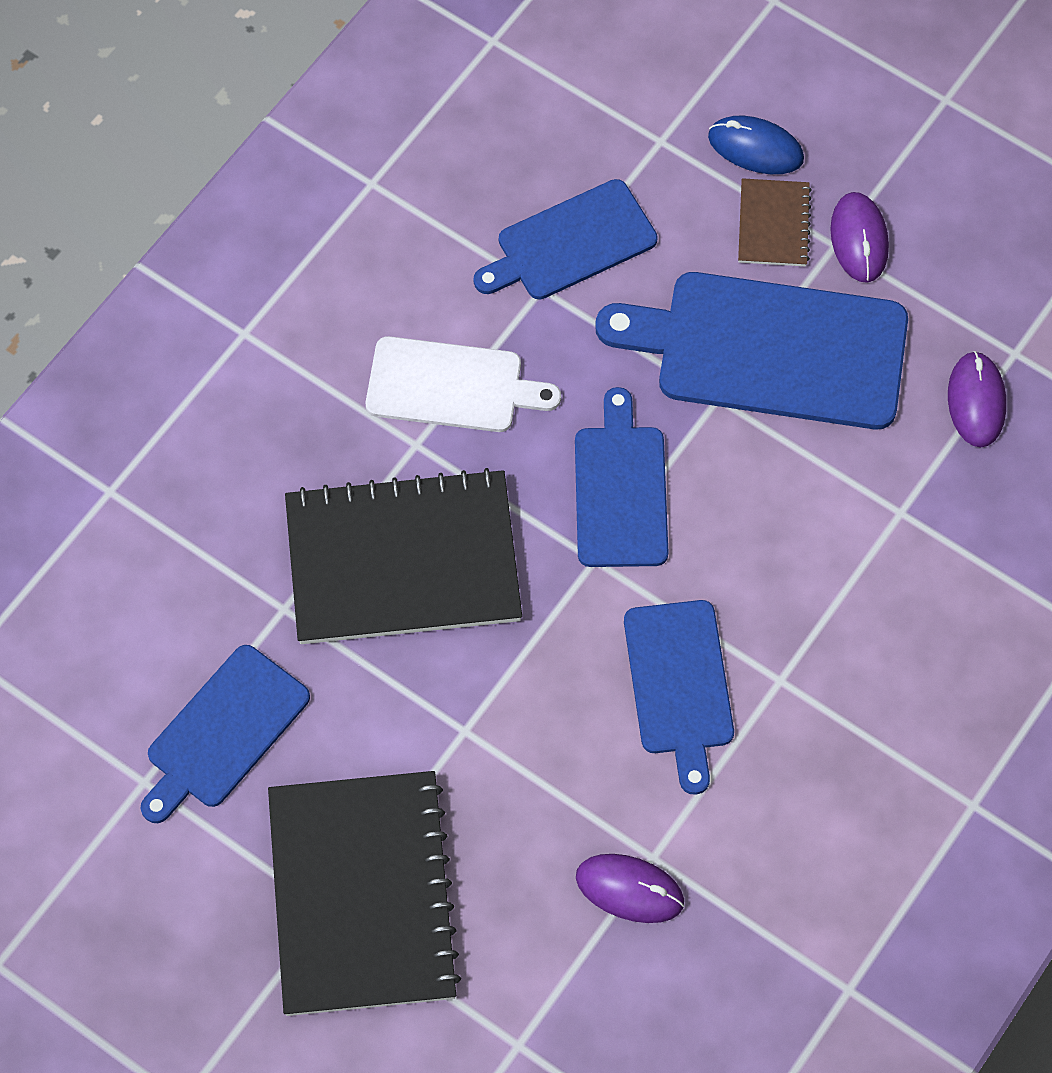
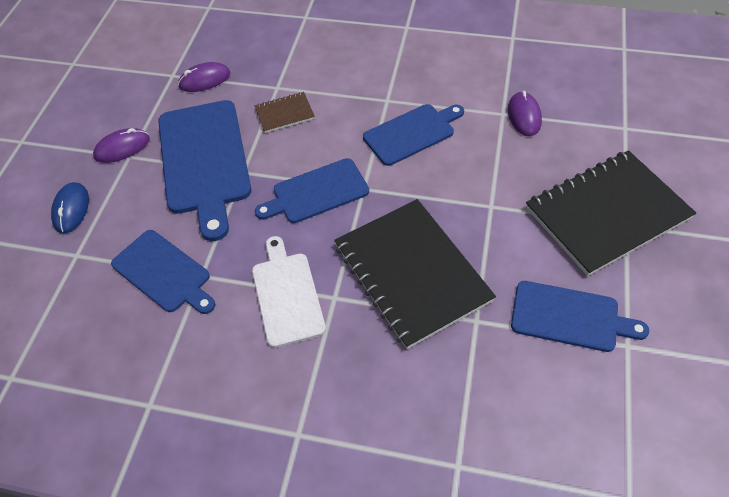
camera: 110 degrees left, 10 degrees down
(773, 224) = (122, 185): brown notebook -> brown notebook (284, 113)

